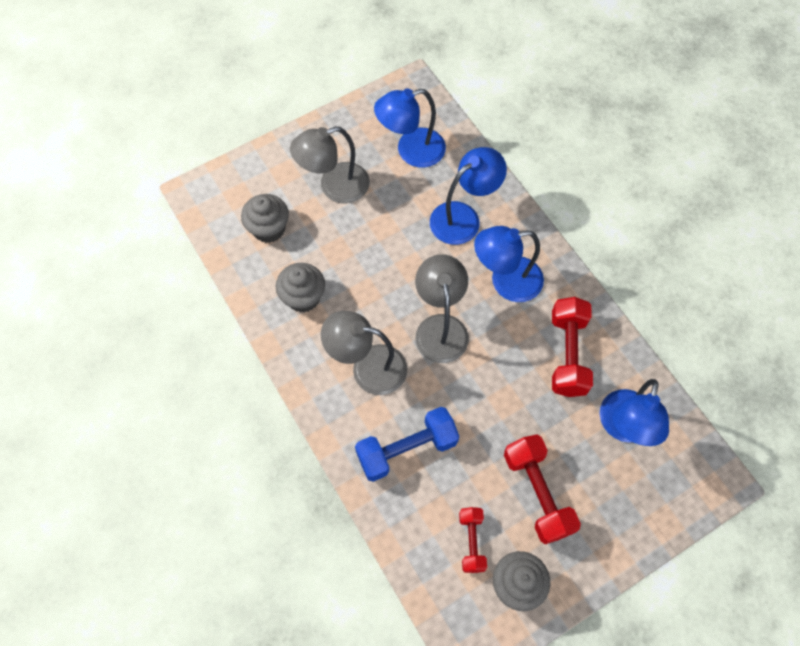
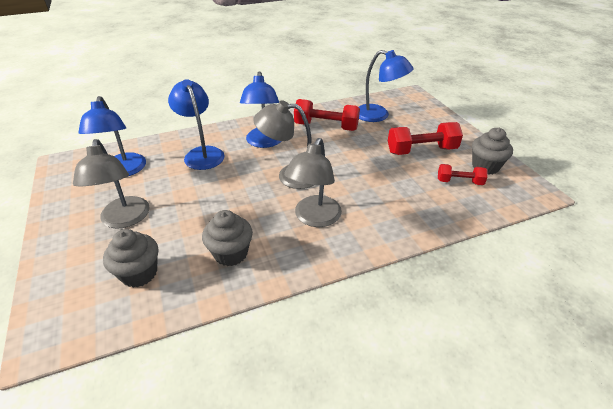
camera: 80 degrees left, 25 degrees down
(407, 449) = (389, 204): blue dumbbell -> none

